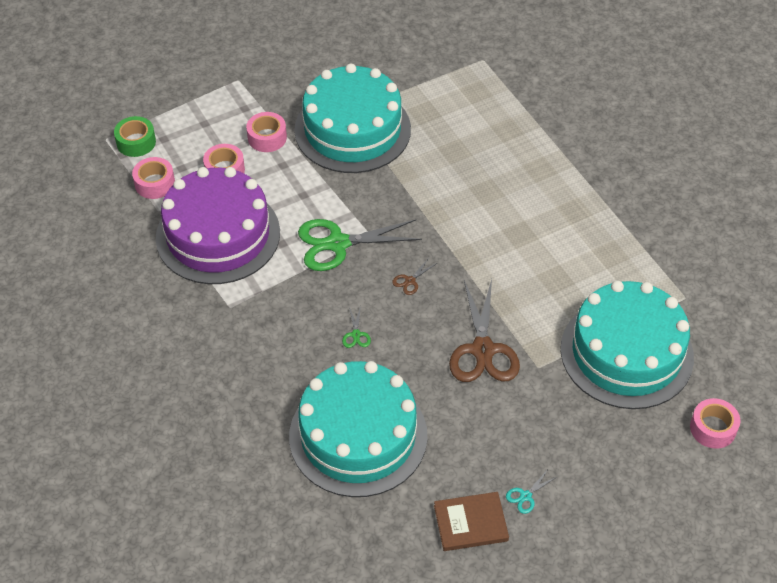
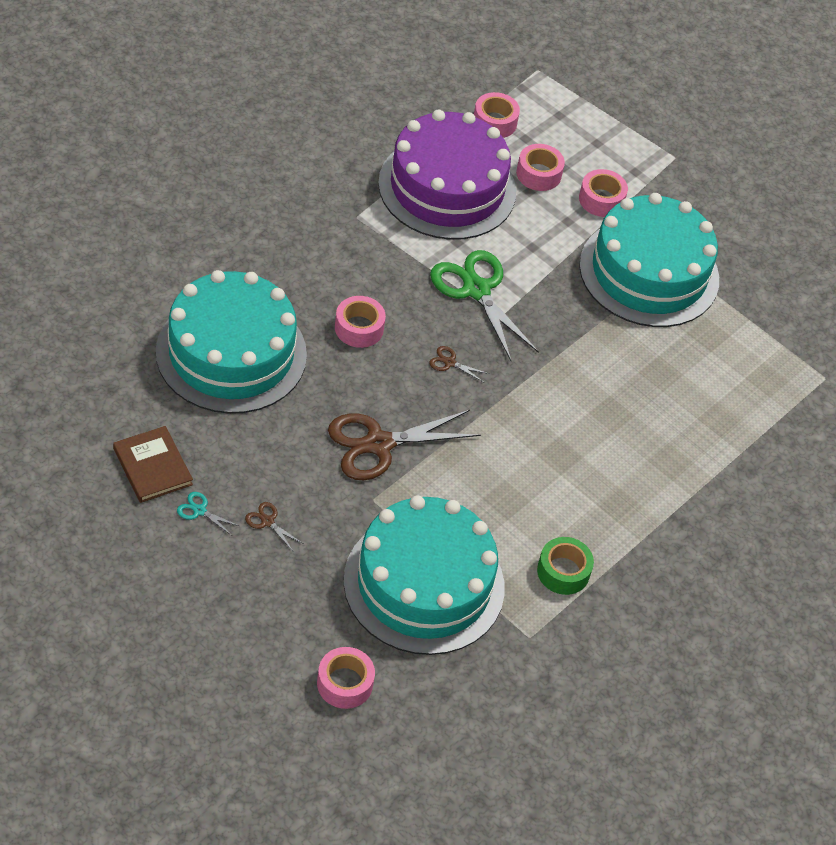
camera: 65 degrees right, 0 degrees up
(136, 142) = (544, 94): green tape -> green tape (563, 571)
(356, 335) = (359, 328): green scissors -> pink tape
(546, 447) = (267, 521): none -> brown scissors

